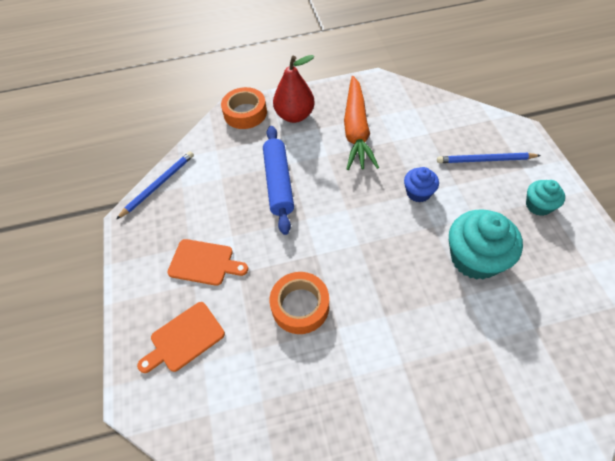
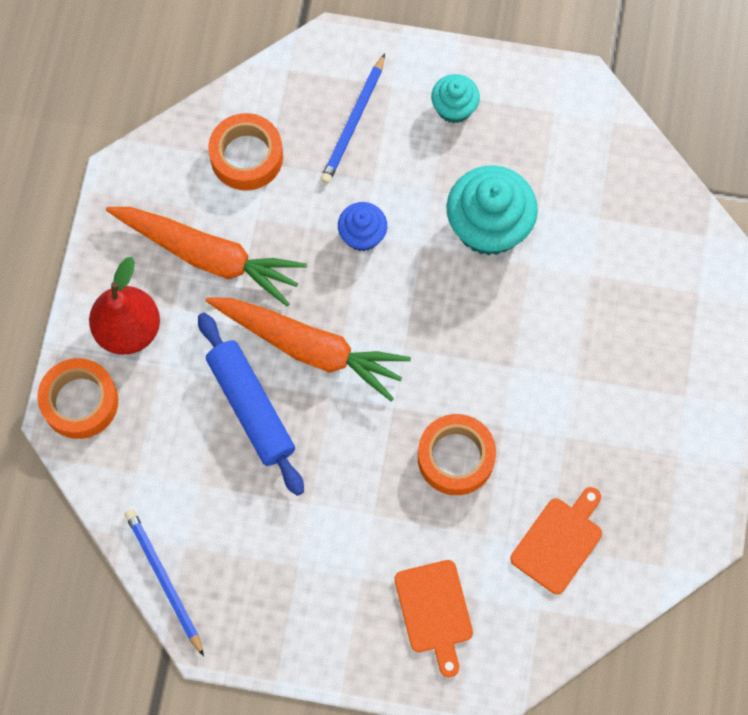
camera: 70 degrees left, 15 degrees up
(204, 263) = (336, 554): orange cutting board -> orange cutting board (559, 541)
(278, 183) = (251, 407): blue rolling pin -> blue rolling pin turned 45 degrees clockwise
(330, 196) = (309, 348): none -> orange carrot
(425, 123) = (246, 156): none -> orange tape

